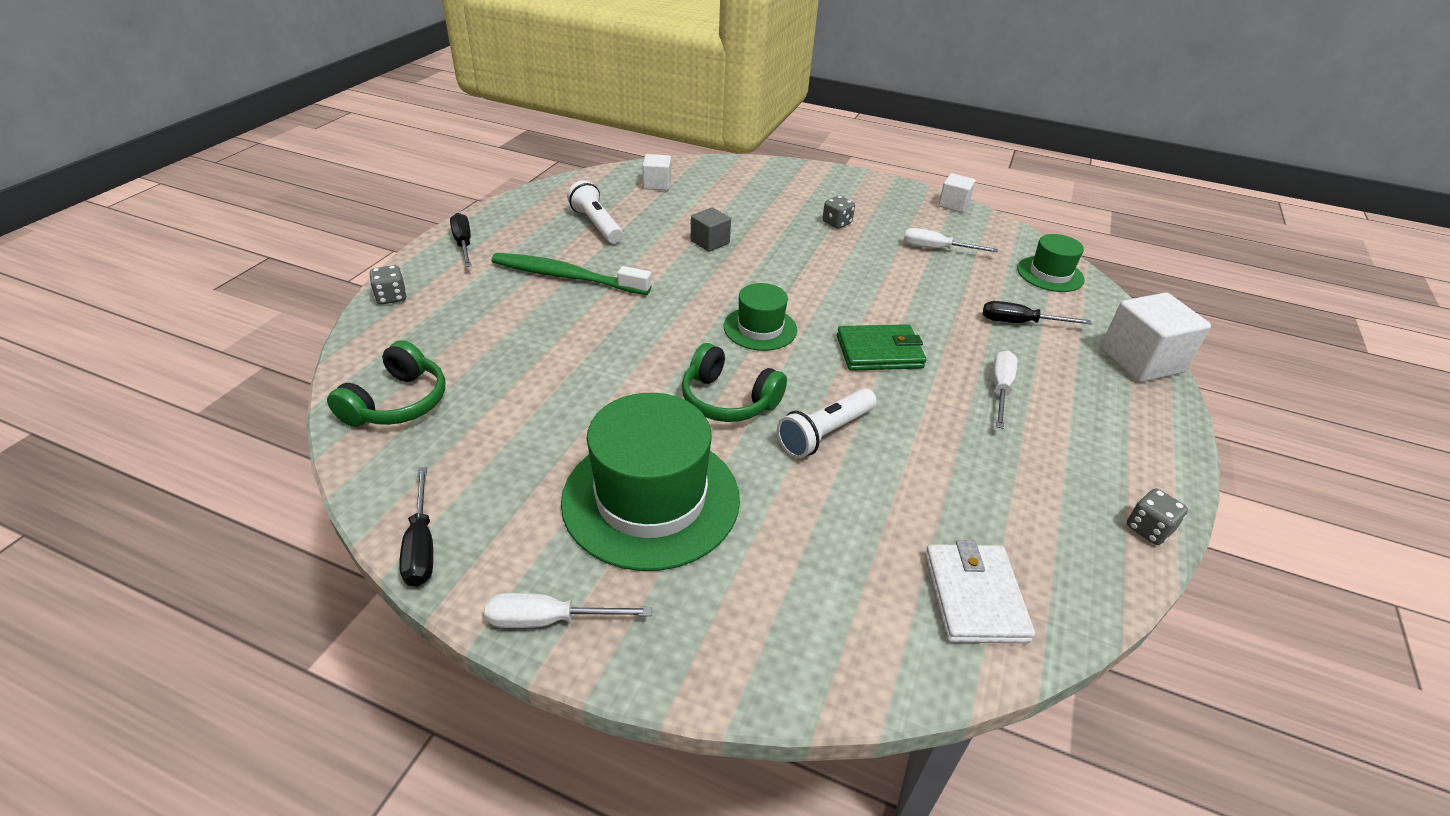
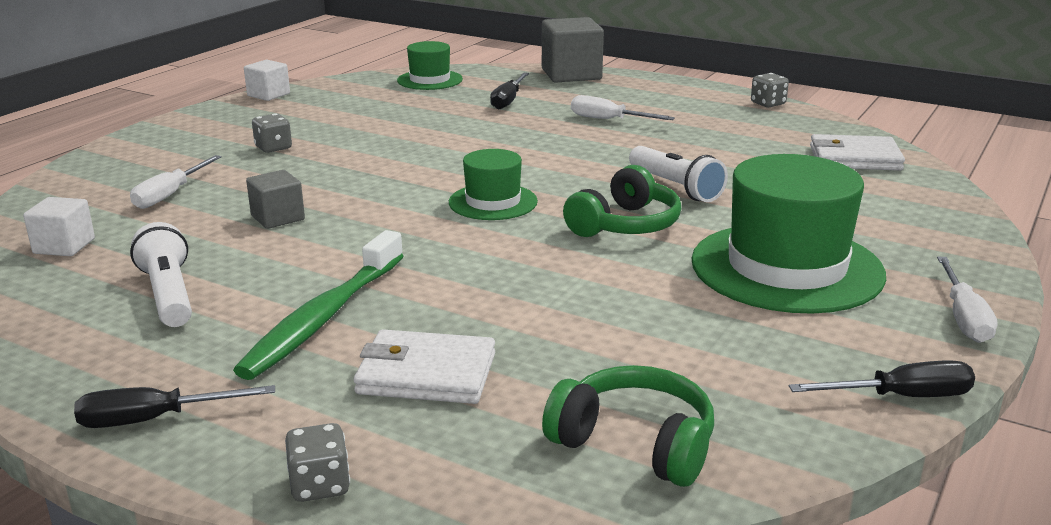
camera: 80 degrees left, 15 degrees down
(494, 319) = (427, 374): none -> white wallet
(596, 224) = (169, 295): white flashlight -> white flashlight turned 90 degrees clockwise
(879, 352) = (546, 154): green wallet -> none
(936, 249) = (360, 112): white screwdriver -> white screwdriver (170, 195)
(1140, 361) = (571, 74): white cube -> grey cube

